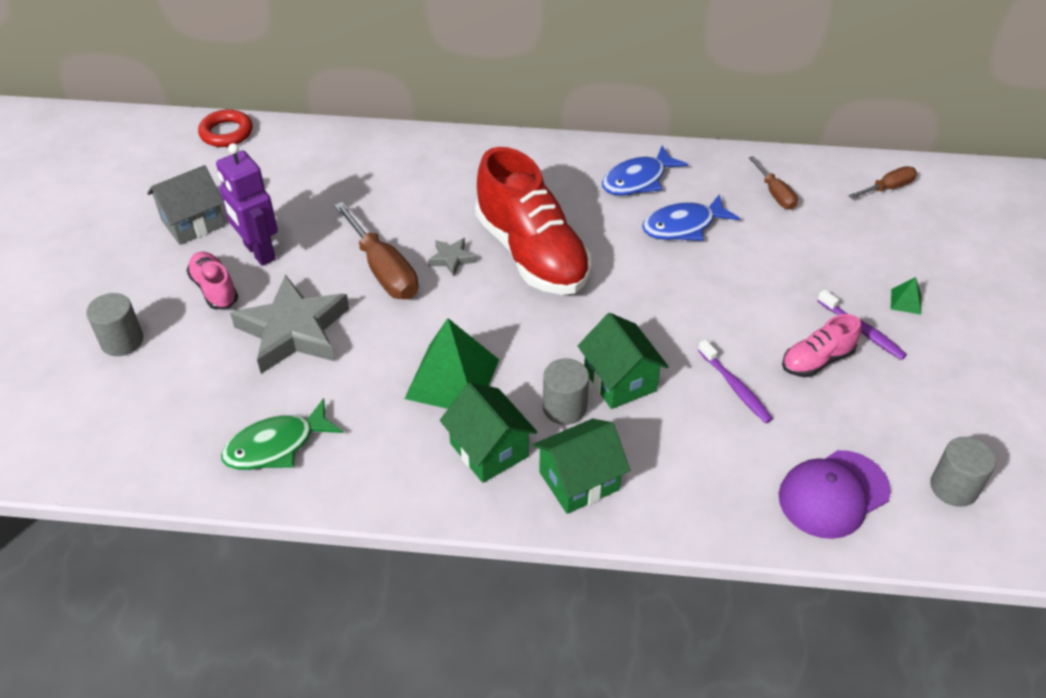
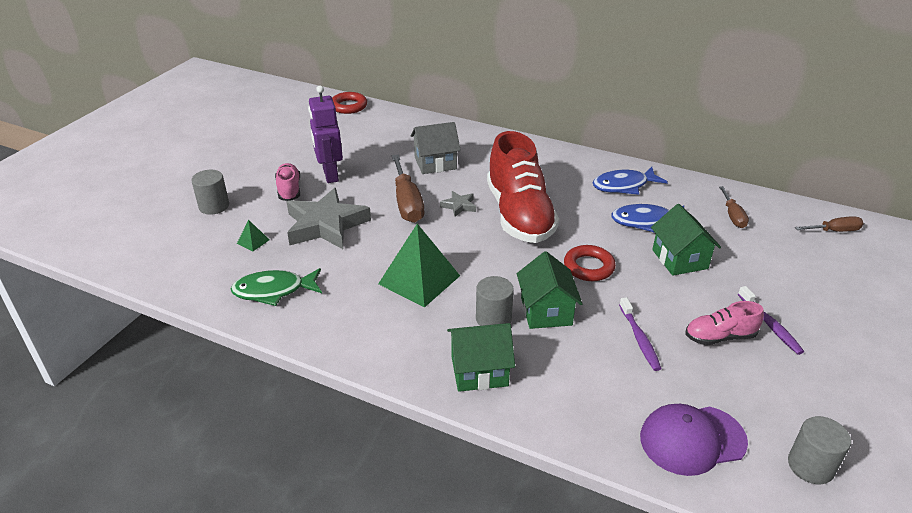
camera: 20 degrees right, 10 degrees down
(193, 223) = (298, 150): grey house -> grey house (435, 163)
(489, 450) = (421, 332): green house -> green house (679, 259)
(643, 307) = (588, 267): none -> red ring
(906, 301) = (819, 313): green pyramid -> green pyramid (253, 241)

